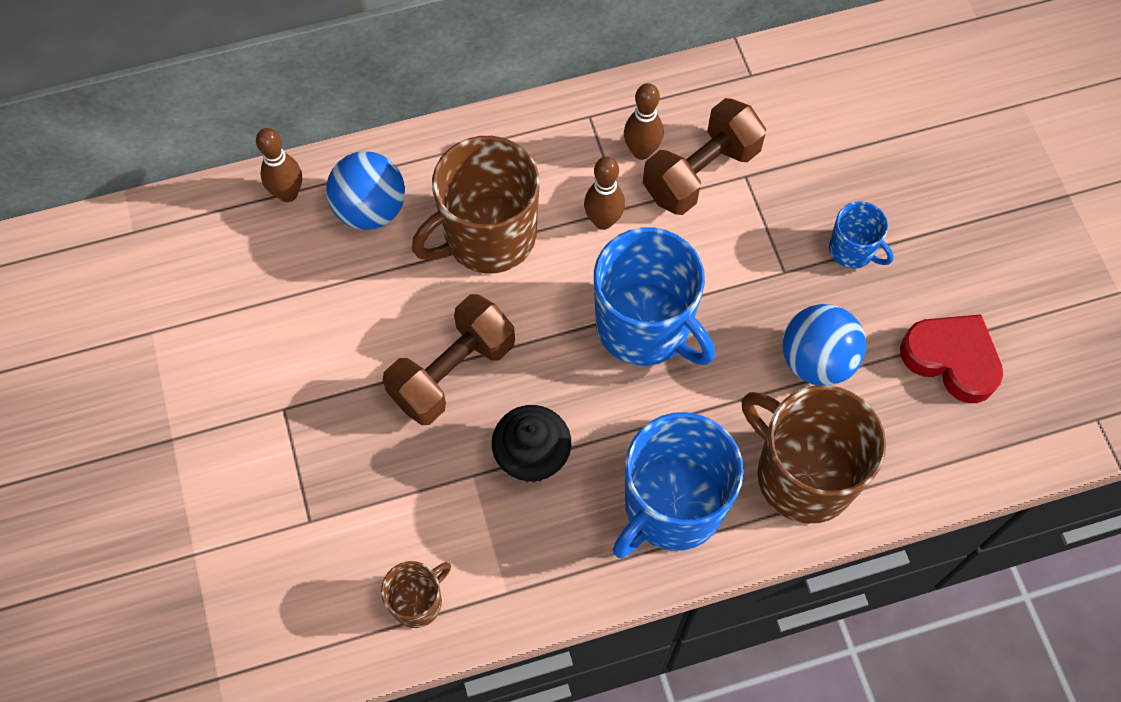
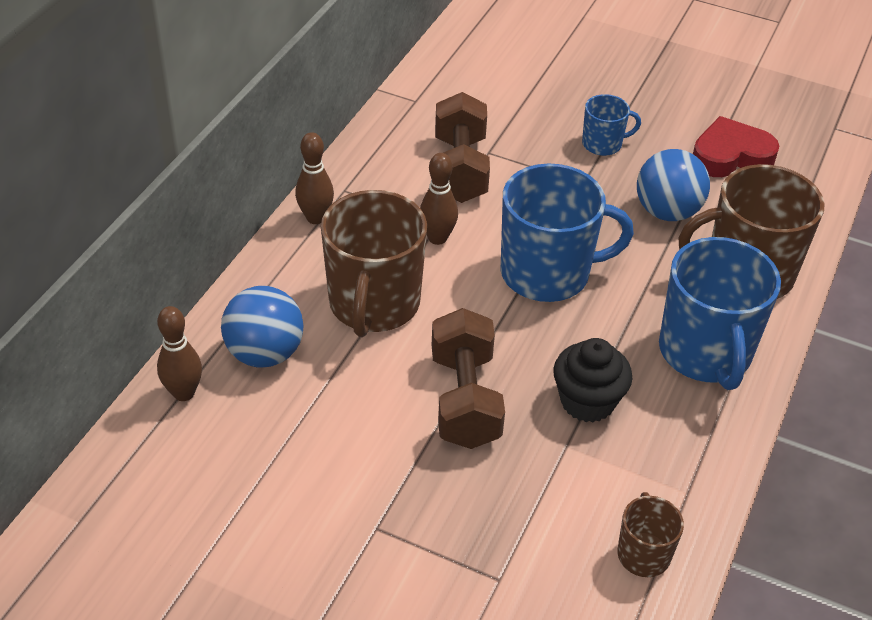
camera: 50 degrees left, 20 degrees down
(641, 151) = (406, 184): brown bowling pin -> brown bowling pin (315, 218)

